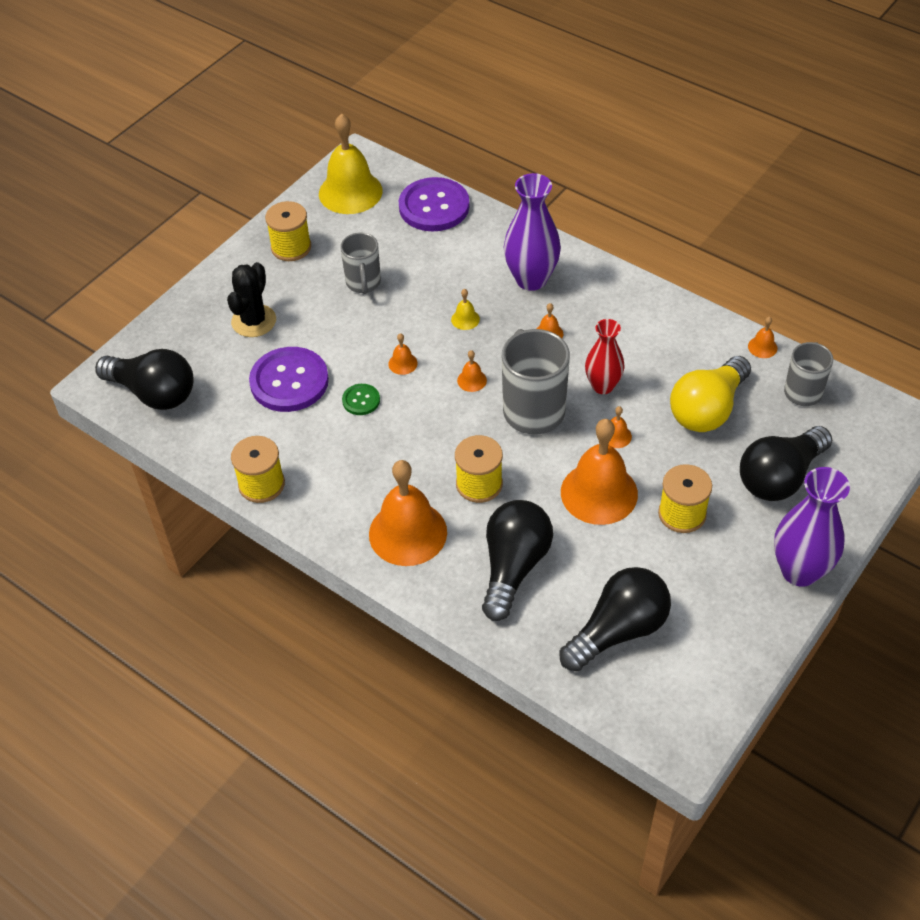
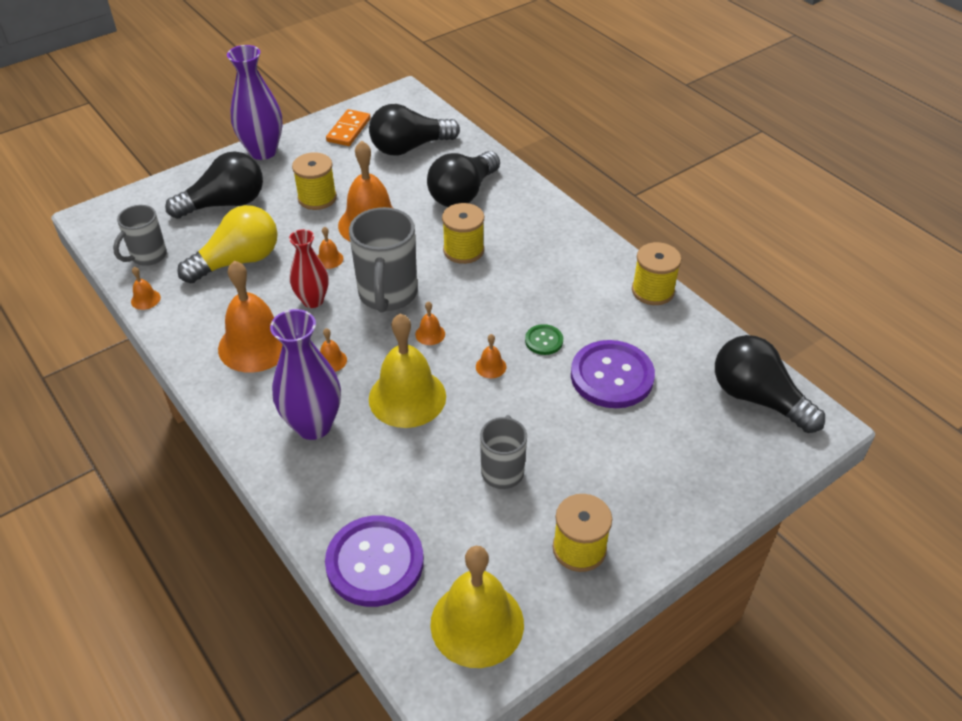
camera: 165 degrees left, 5 degrees down
(254, 321) = (641, 455): black cactus -> none
(408, 533) = (536, 230): orange bell -> orange bell (255, 345)
(465, 319) = (407, 397): yellow bell -> yellow bell, size x2.43
(717, 642) = (348, 130): none -> orange domino

